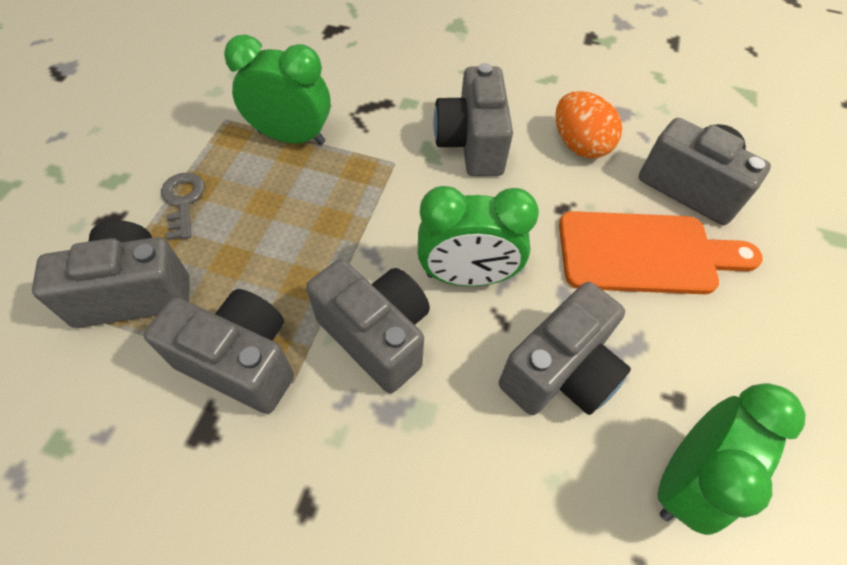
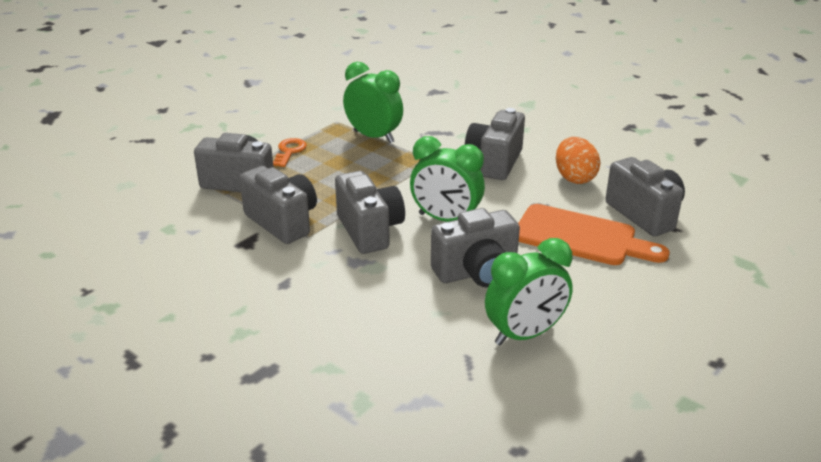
camera: 25 degrees right, 25 degrees down
(183, 201) = (289, 151): grey key -> orange key

